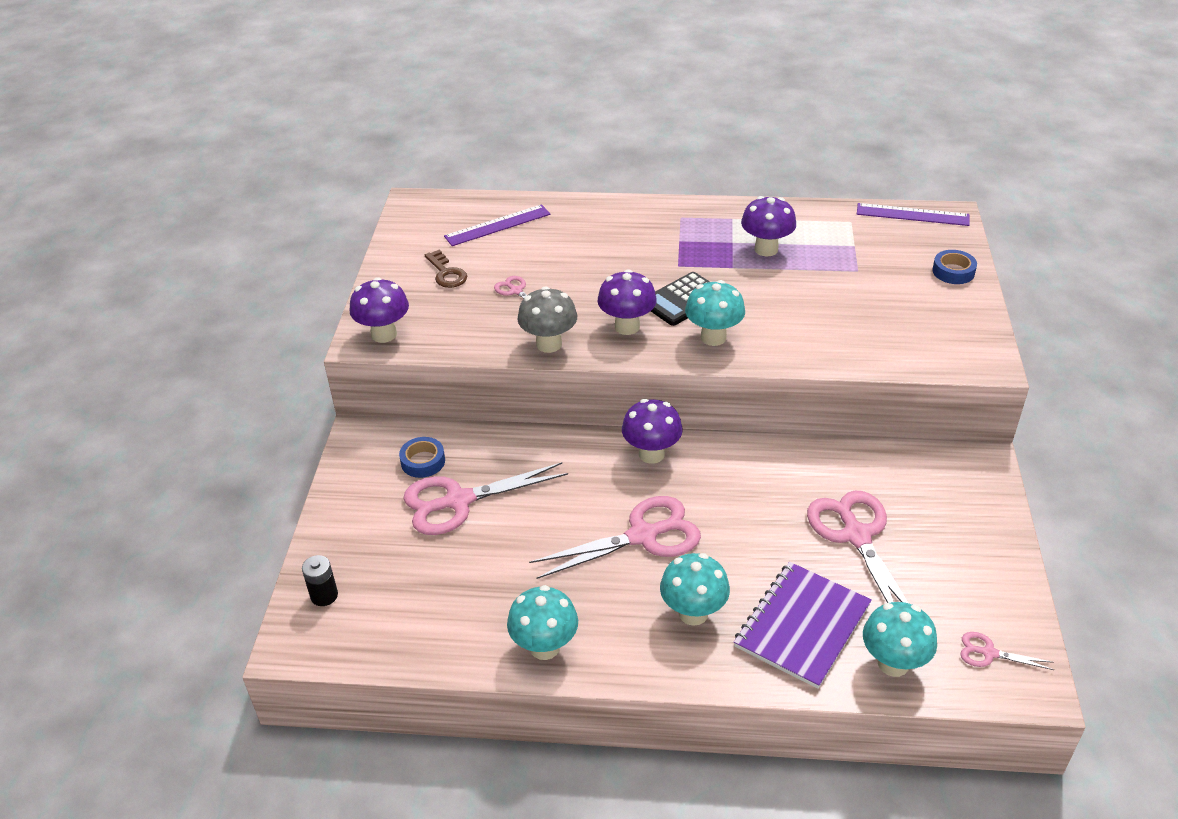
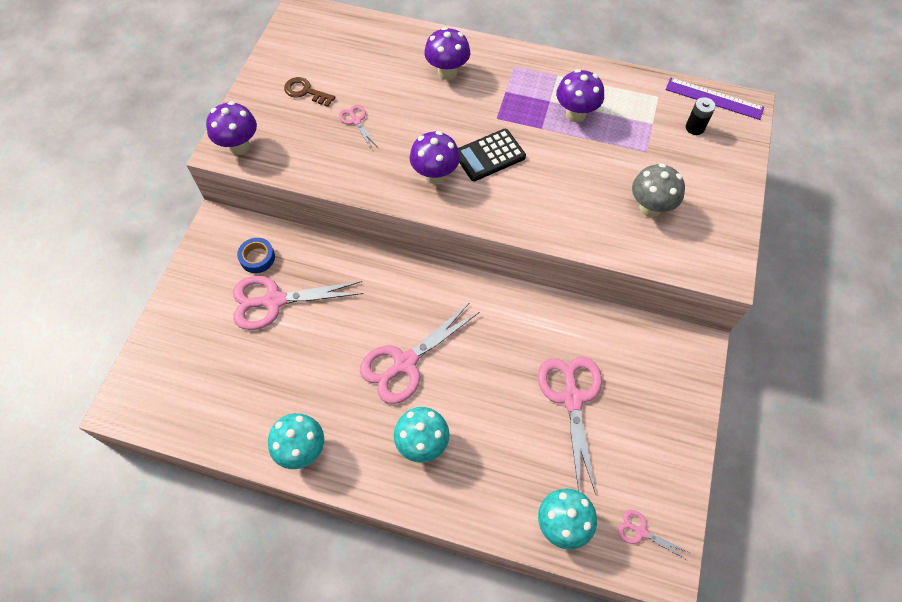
camera: 10 degrees right, 20 degrees up
(324, 595) = (153, 368): black battery -> black battery (695, 128)
(446, 273) = (305, 92): brown key -> brown key turned 135 degrees clockwise
(497, 225) = (361, 48): purple ruler -> none
(549, 344) = (367, 181): grey mushroom -> grey mushroom (650, 208)
(643, 536) = (405, 363): pink scissors -> pink scissors turned 150 degrees clockwise
(651, 454) = (434, 286): purple mushroom -> purple mushroom (447, 72)
(713, 337) = (502, 200): turquoise mushroom -> none
(802, 626) = (502, 474): purple notebook -> none
(953, 271) = (729, 168): blue tape -> none

